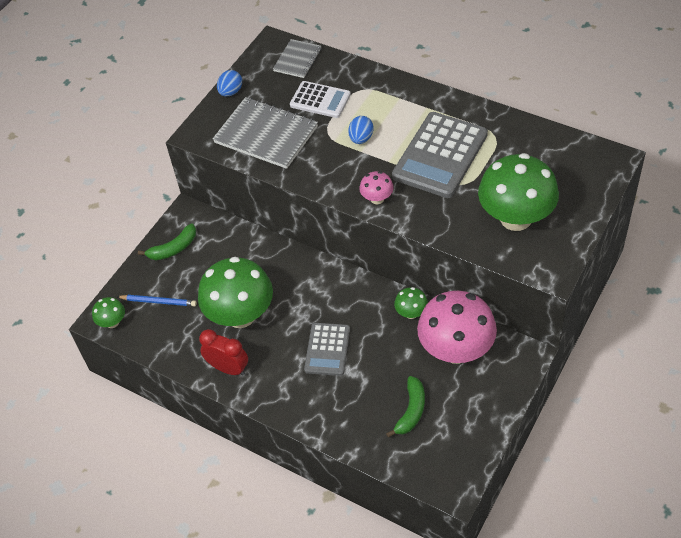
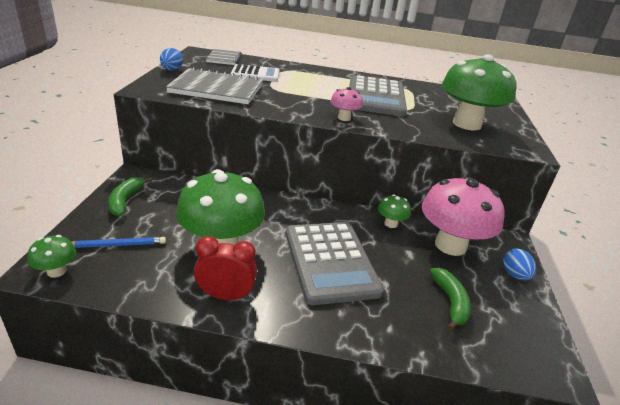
camera: 30 degrees left, 20 degrees down
(173, 248) = (125, 201): green banana -> green banana turned 150 degrees clockwise
(327, 349) = (330, 262): grey calculator -> grey calculator, size x1.70
(361, 138) = (304, 90): blue egg -> blue egg (514, 275)

